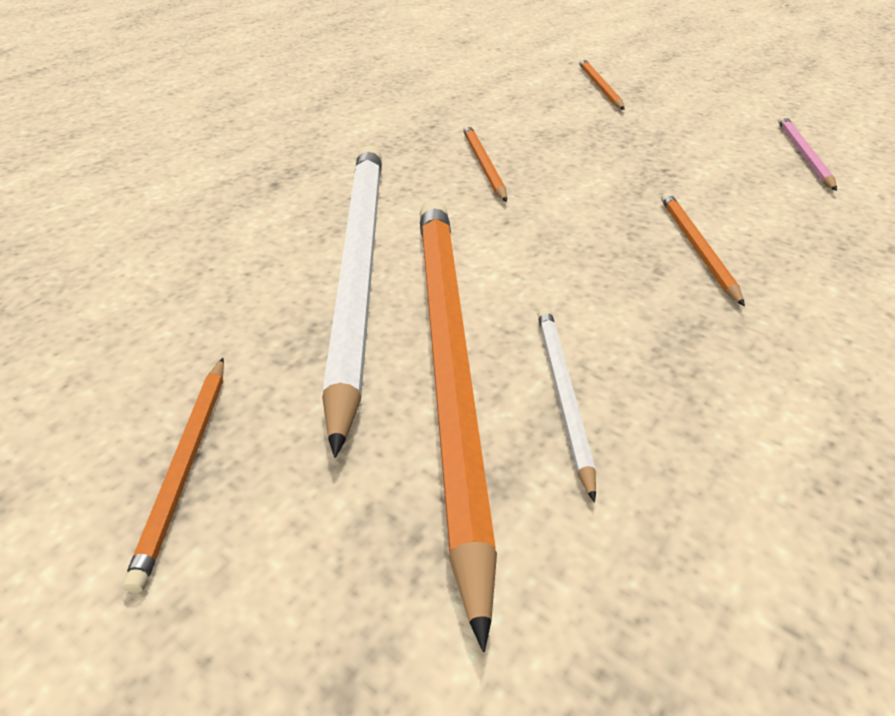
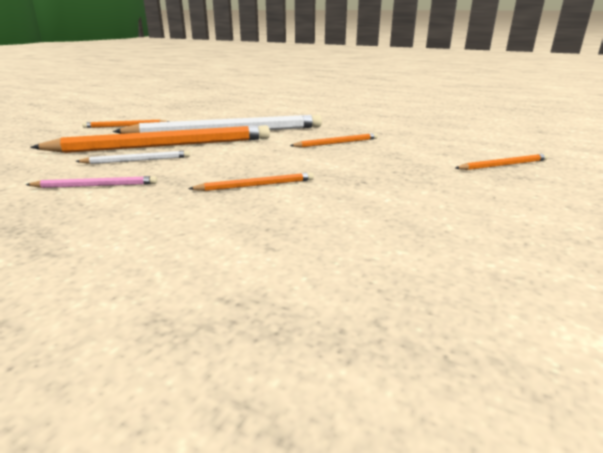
camera: 80 degrees right, 15 degrees down
(803, 155) = (436, 231): pink pencil -> pink pencil (96, 185)

